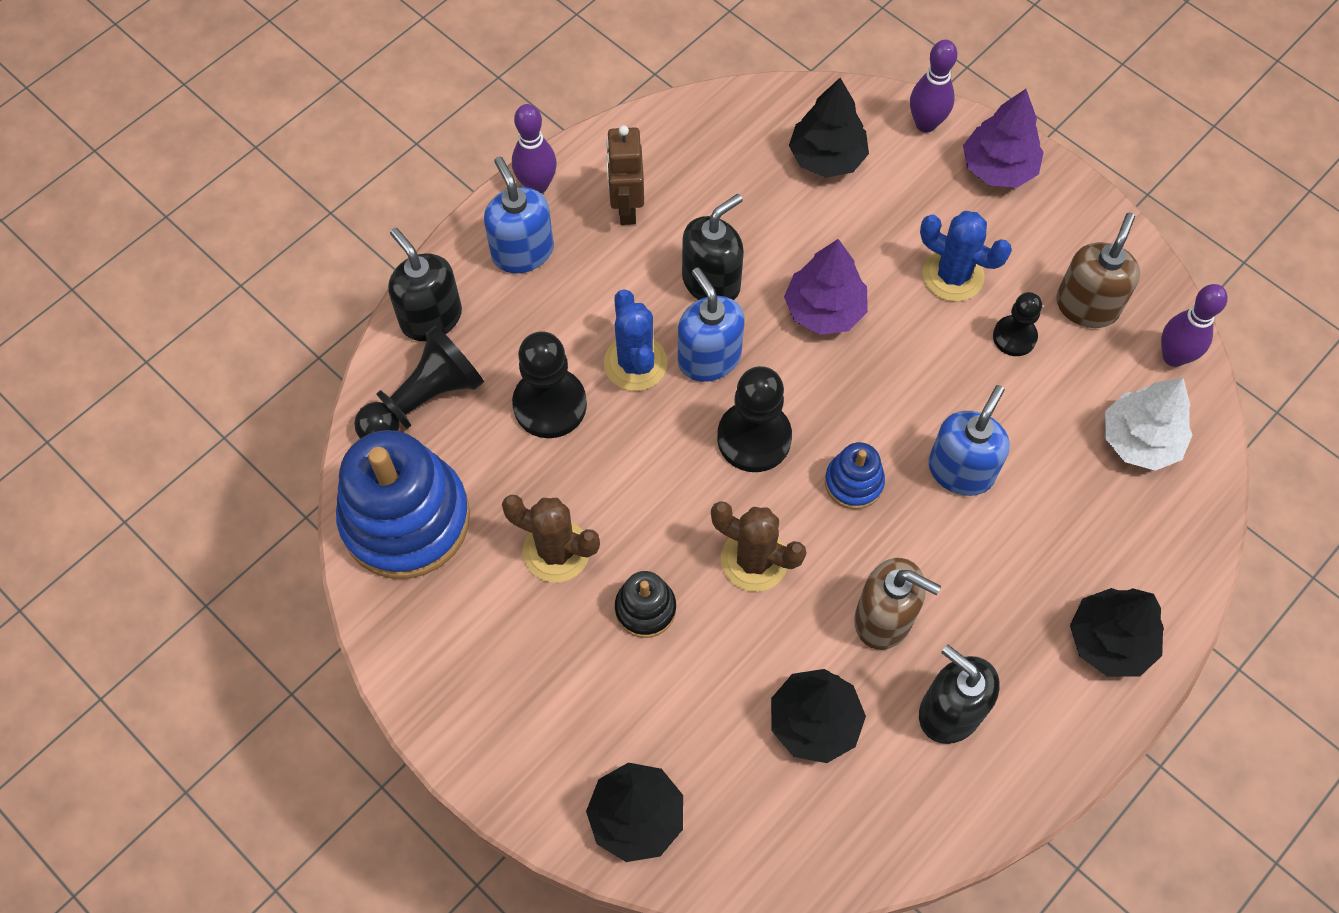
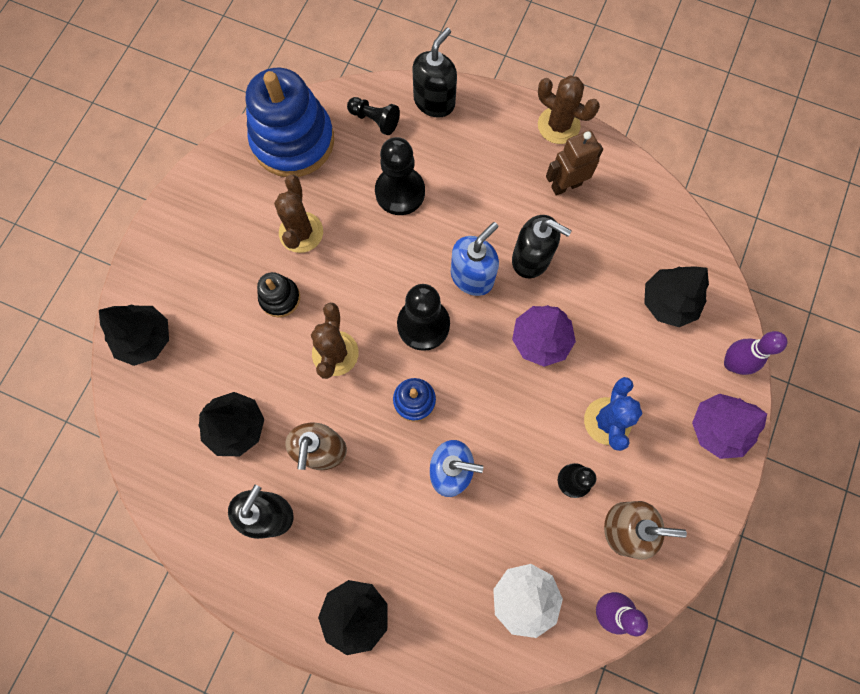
camera: 70 degrees right, 10 degrees up
(424, 401) = (375, 120): black pawn -> black pawn, size x0.60
(522, 251) = (504, 135): blue soap dispenser -> none
(537, 185) = (558, 125): purple bowling pin -> brown cactus
(635, 363) = (450, 232): blue cactus -> none

